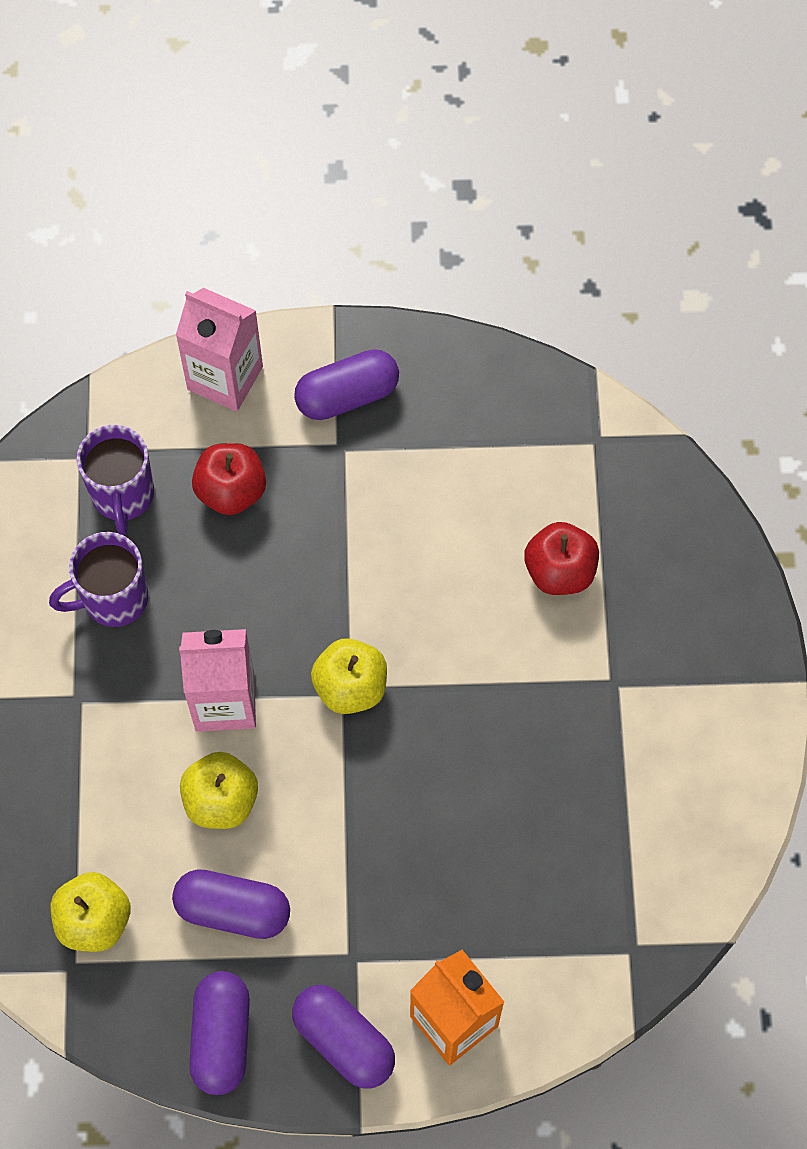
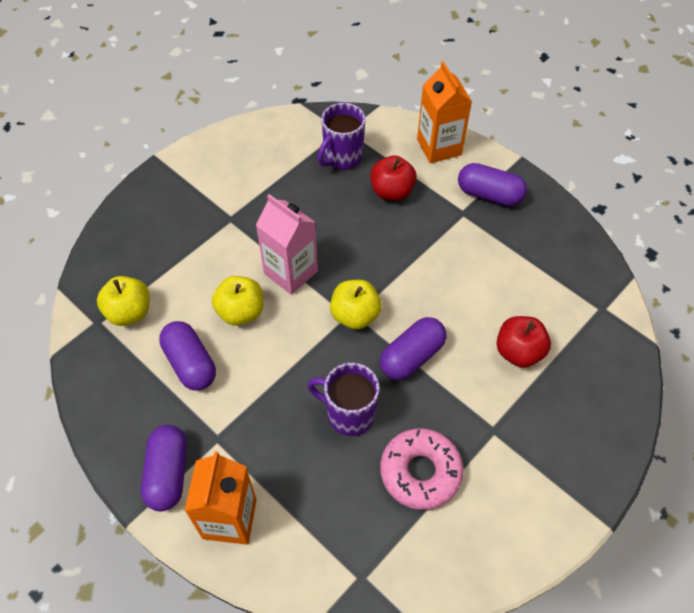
camera: 45 degrees right, 10 degrees down
(113, 599) = (291, 193): purple mug -> purple mug (349, 414)
(222, 1037) = (119, 415): purple capsule -> purple capsule (412, 357)
(225, 378) = (439, 147): pink carton -> orange carton
(587, 795) = (420, 472): none -> pink donut

